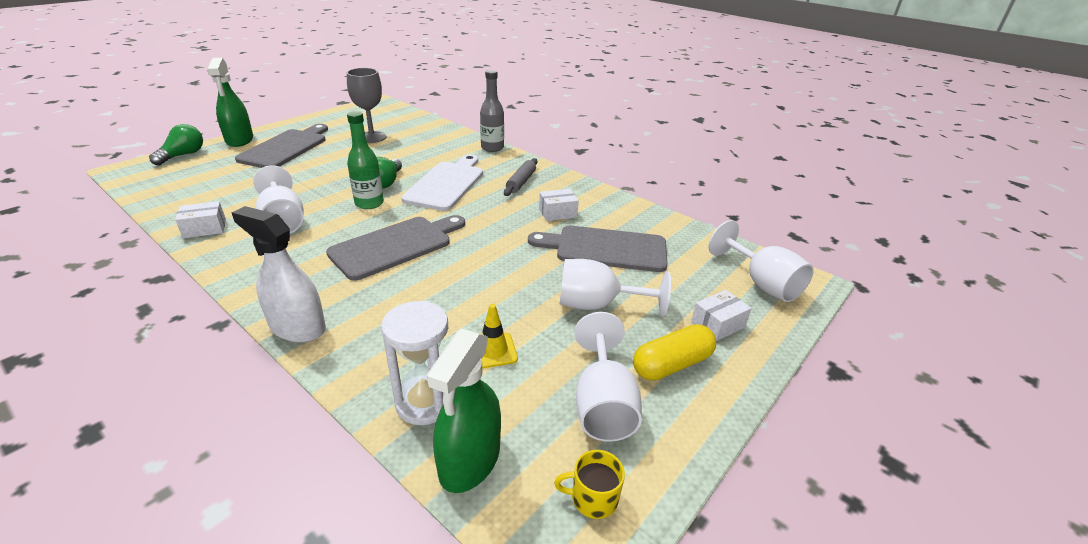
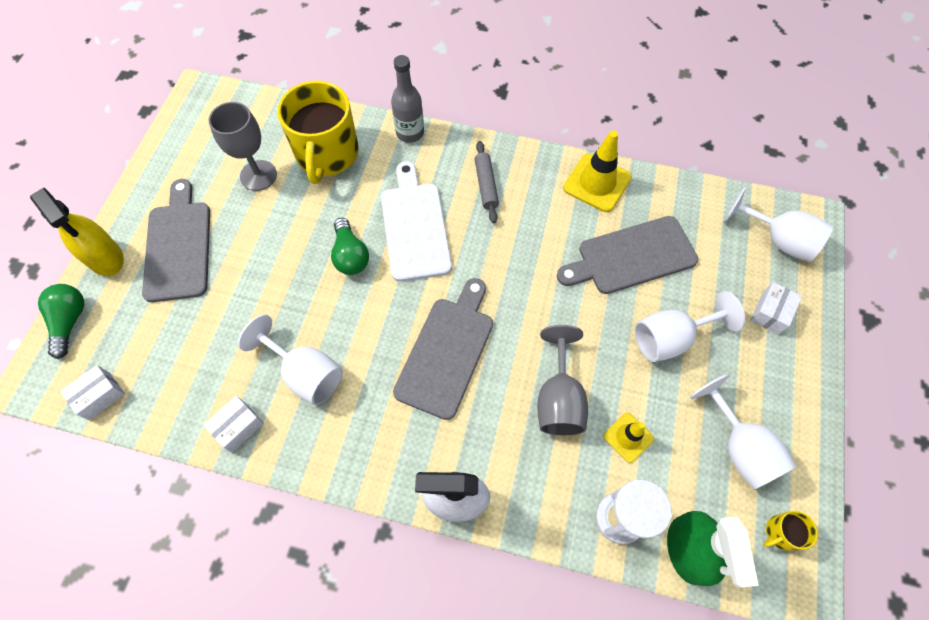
camera: 25 degrees left, 30 degrees up
(239, 140) = (105, 257): green spray bottle -> yellow spray bottle
(369, 203) = (365, 300): green bottle -> none
(426, 141) = (327, 154): none -> yellow mug
(455, 303) = (558, 399): none -> grey goblet
(557, 213) = (556, 222): white box -> white box (100, 396)
(612, 205) = (597, 183): none -> yellow traffic cone
(672, 364) = (762, 378): yellow capsule -> none

